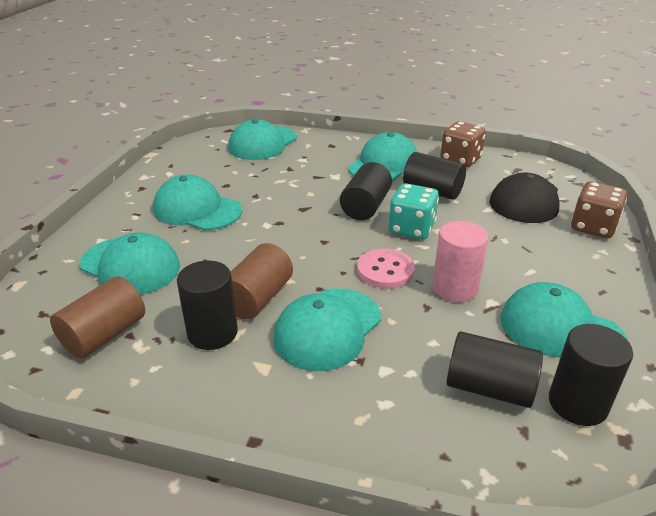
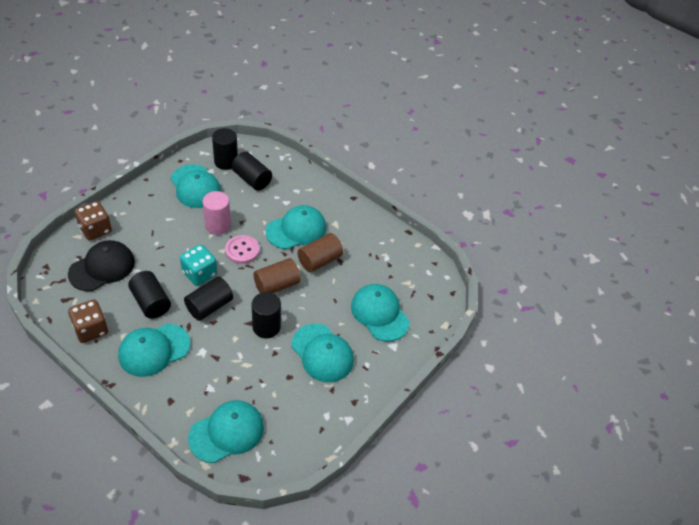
camera: 160 degrees left, 15 degrees up
(104, 335) = (401, 269): brown cylinder -> brown cylinder (276, 285)
(212, 333) = (350, 249): black cylinder -> black cylinder (266, 327)

